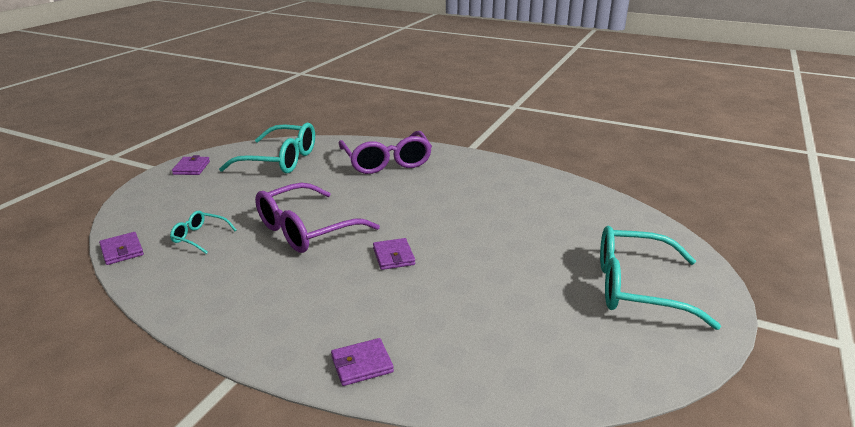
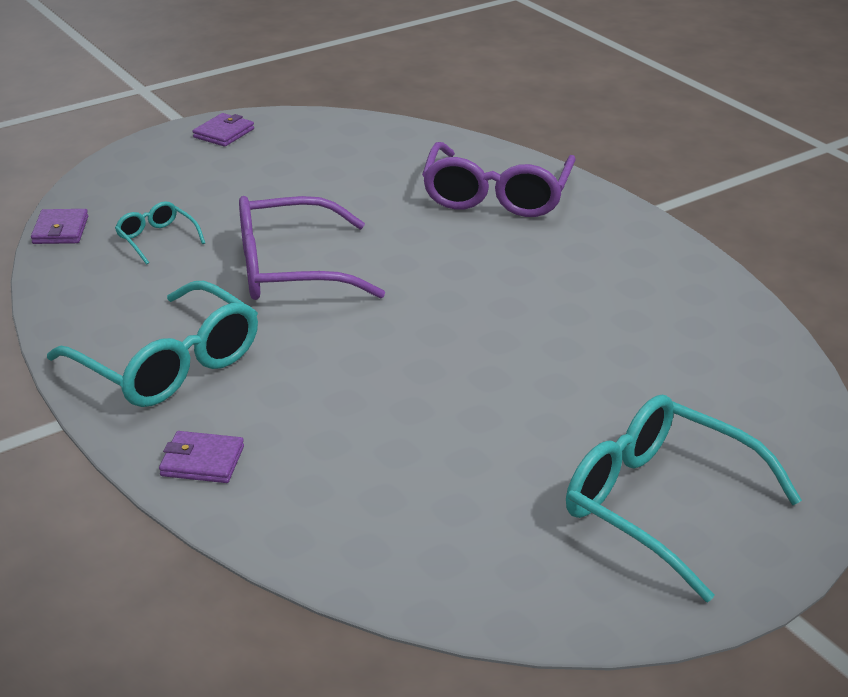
camera: 30 degrees right, 5 degrees up
(280, 160) = (348, 152): turquoise glasses -> turquoise glasses (169, 365)
(393, 256) = (366, 343): purple wallet -> none

